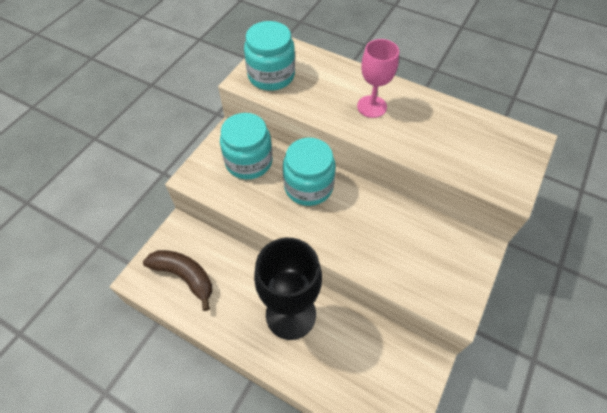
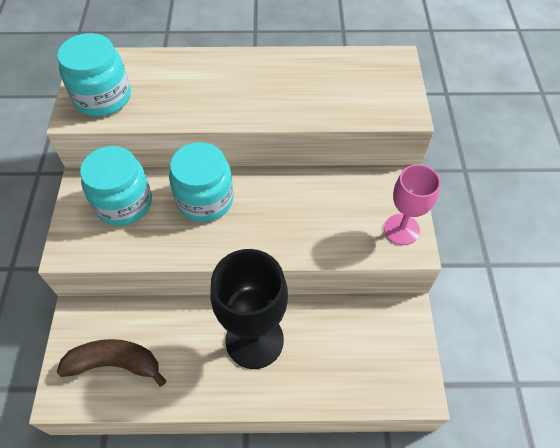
camera: 30 degrees left, 0 degrees up
(371, 106) = (231, 87): pink goblet -> pink goblet (401, 229)

